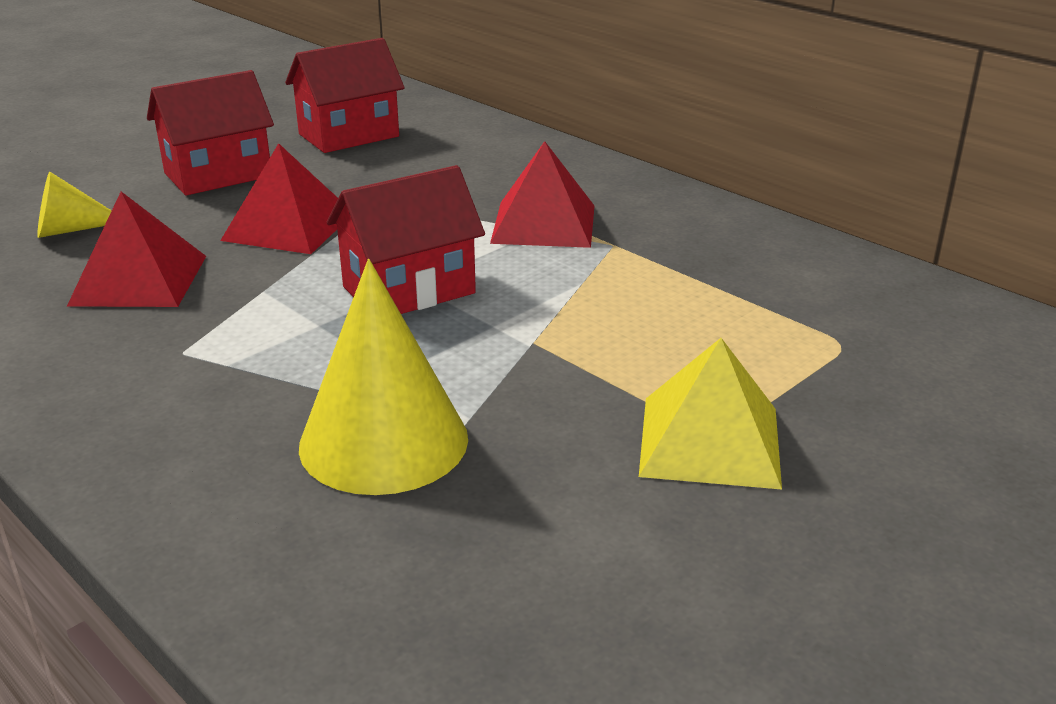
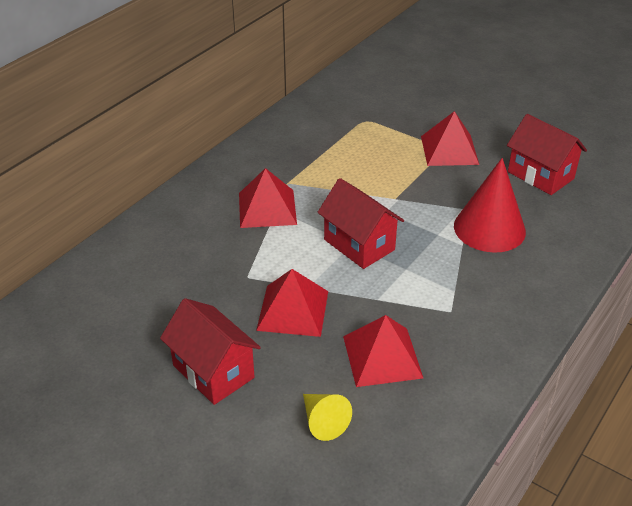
camera: 100 degrees left, 10 degrees up
(349, 135) = (128, 319): red house -> red house (540, 175)
(384, 441) = (489, 228): yellow cone -> red cone
(709, 441) = (449, 150): yellow pyramid -> red pyramid

